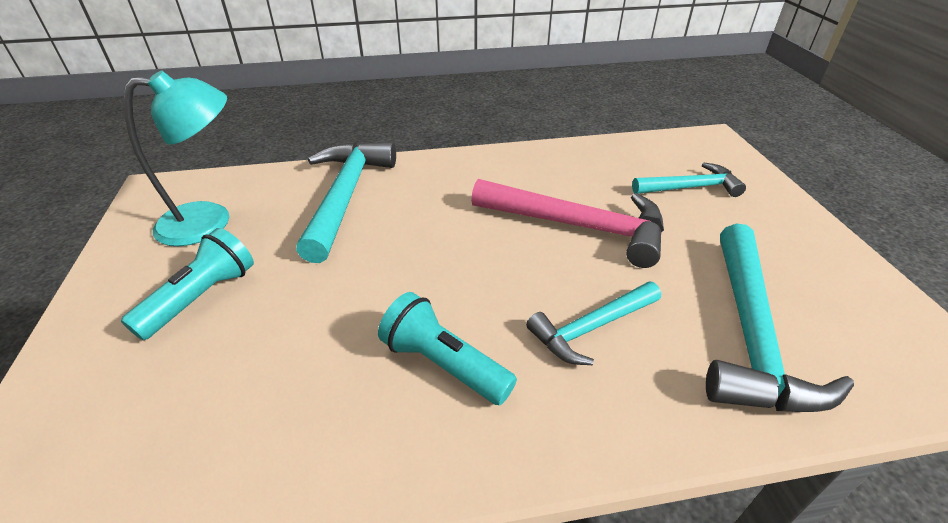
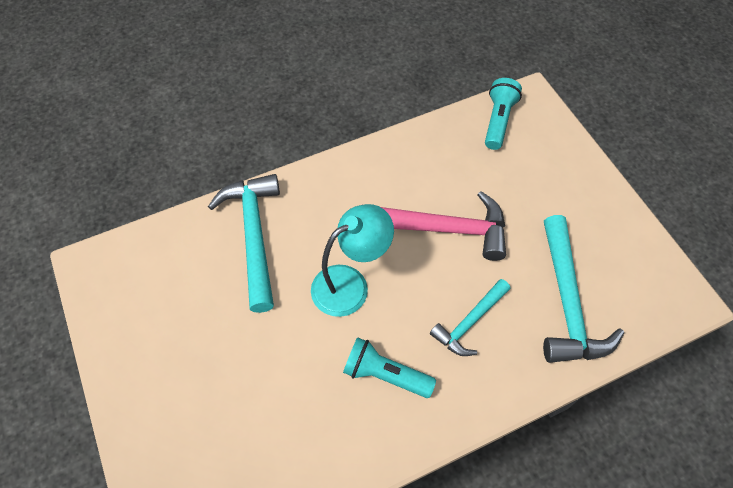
camera: 15 degrees left, 20 degrees up
(201, 297) = (197, 363): turquoise flashlight -> turquoise flashlight (498, 121)
(210, 221) = (158, 289): turquoise lamp -> turquoise lamp (350, 284)
(691, 187) = (518, 165): turquoise hammer -> none

